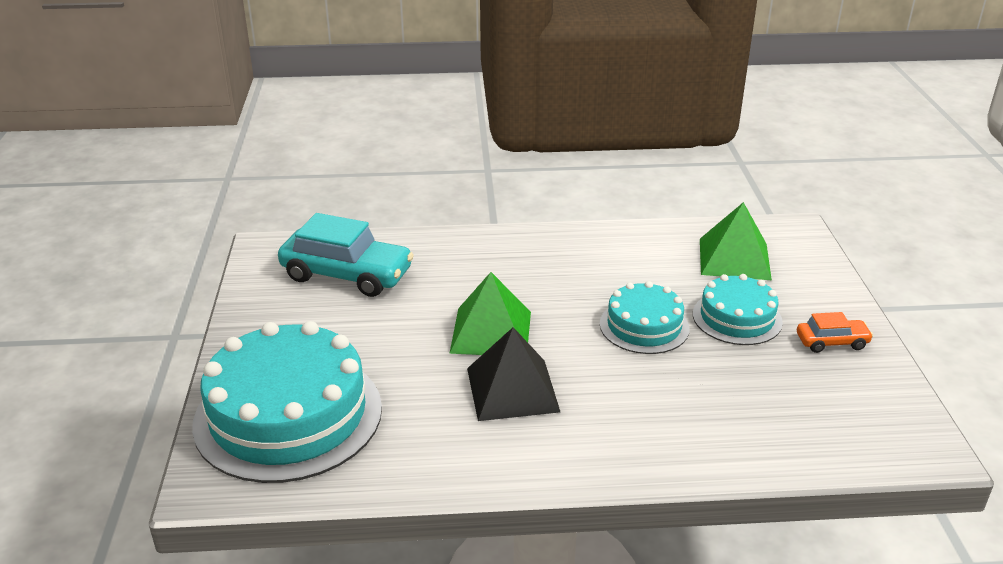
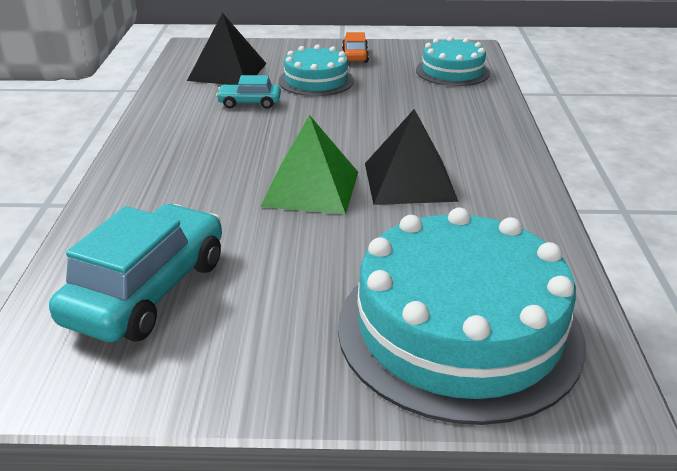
camera: 85 degrees left, 0 degrees up
(644, 326) = (319, 115): turquoise cake -> turquoise cake (452, 71)
(659, 281) = (249, 103): none -> turquoise car
(734, 259) = (227, 71): green pyramid -> black pyramid

